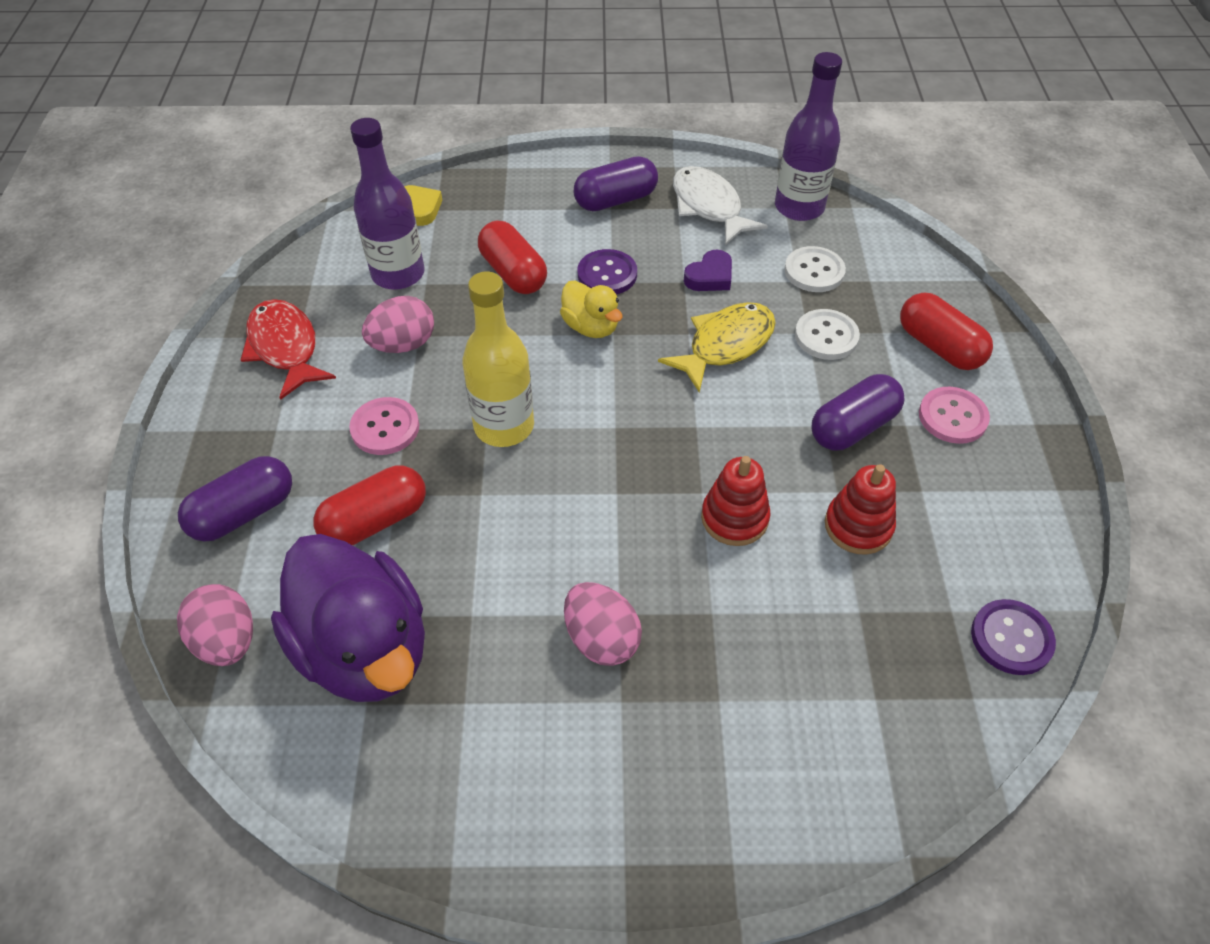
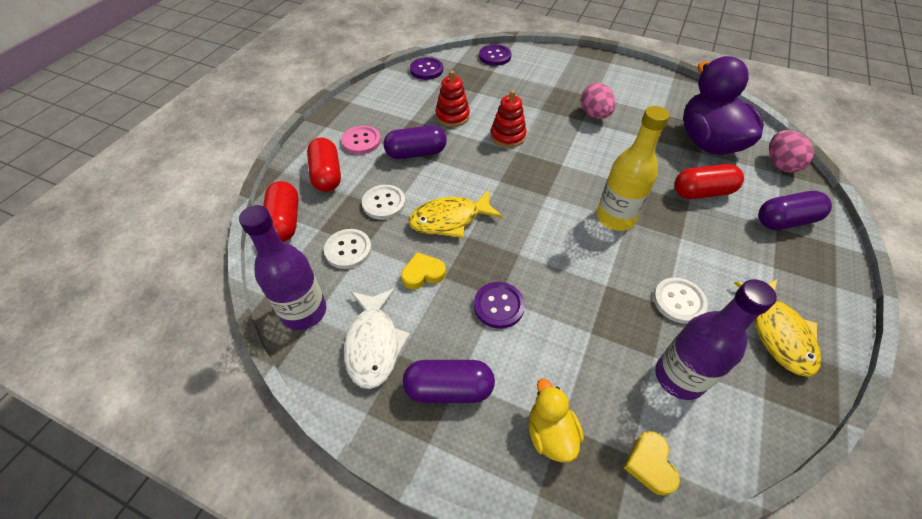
camera: 155 degrees left, 0 degrees up
(285, 348) = (778, 333): red fish -> yellow fish
(385, 428) = (695, 242): pink button -> none
(403, 344) = (679, 301): pink egg -> white button
(513, 273) = (575, 337): red capsule -> red capsule (285, 221)
(591, 327) = (532, 265): yellow duck -> yellow duck (550, 433)
(710, 276) = (423, 274): purple heart -> yellow heart
(908, 758) = (495, 56): none -> purple button

